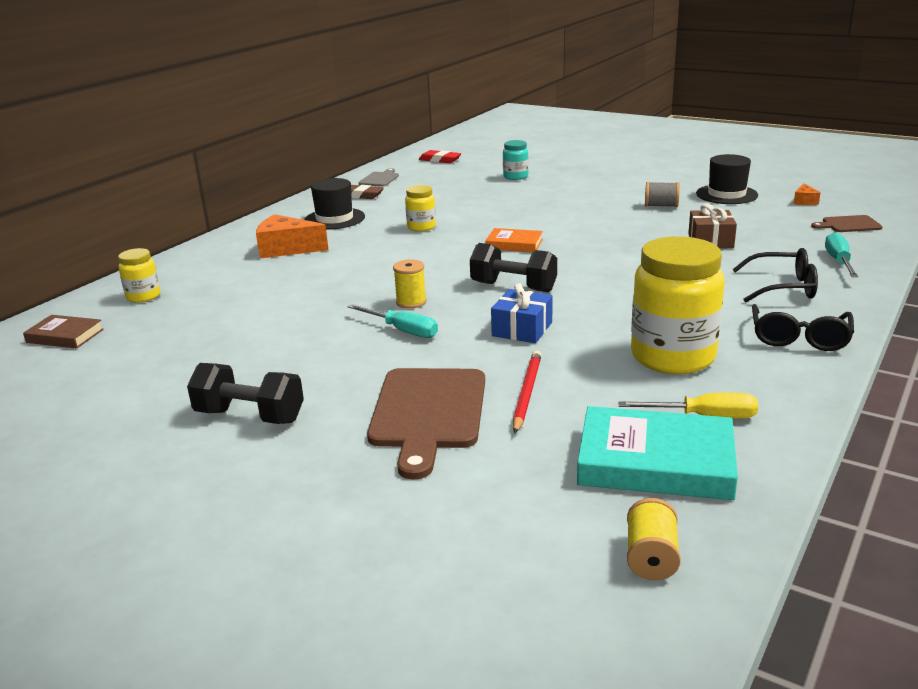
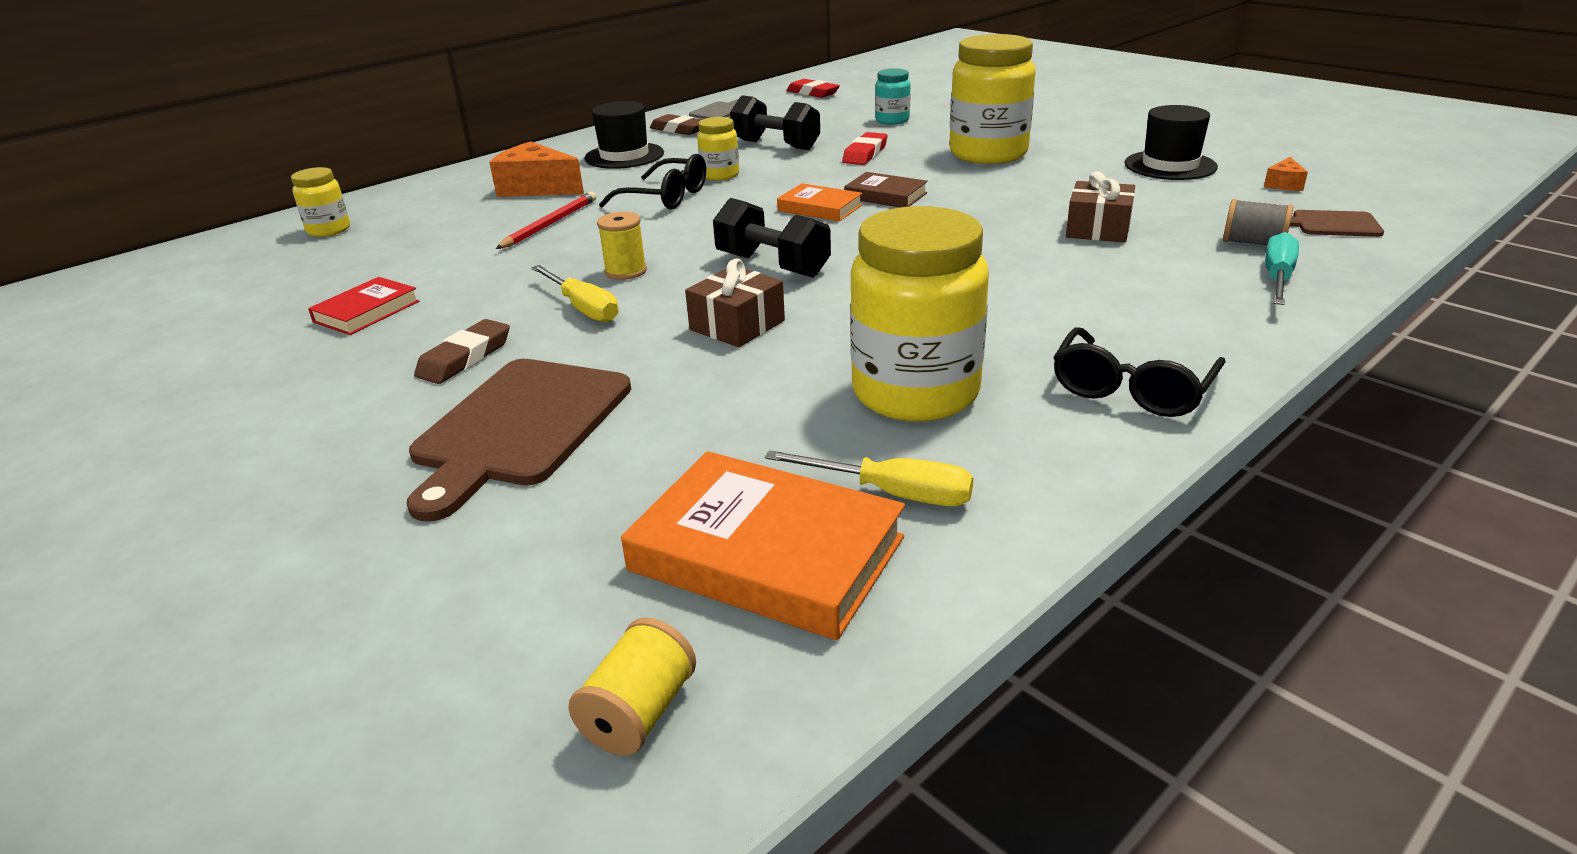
camera: 15 degrees right, 5 degrees up
(65, 336) = (204, 268): brown book -> brown book (885, 196)
(237, 352) = (367, 312): none -> red book
(250, 416) = (306, 398): black dumbbell -> black dumbbell (776, 145)
(345, 374) = (465, 358): none -> brown eraser
(402, 330) = (583, 308): turquoise screwdriver -> yellow screwdriver
(515, 203) = (865, 154): none -> red eraser
(522, 329) = (737, 325): blue gift -> brown gift
(526, 393) = (670, 418): red pencil -> red pencil (550, 224)
(601, 196) = (988, 154): none -> yellow jar
(655, 462) = (766, 554): turquoise book -> orange book
(661, 206) = (1062, 173): grey spool -> grey spool (1252, 243)
(782, 287) = (1160, 308): black glasses -> black glasses (665, 197)

